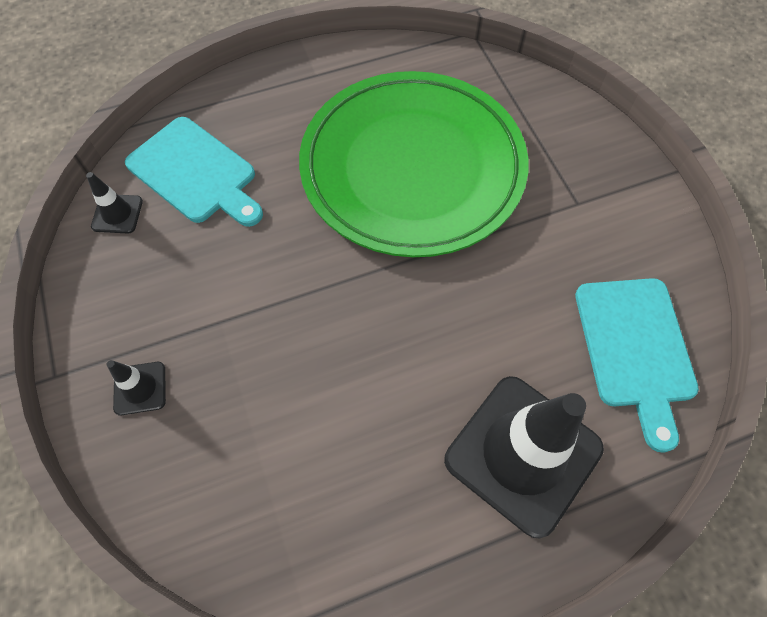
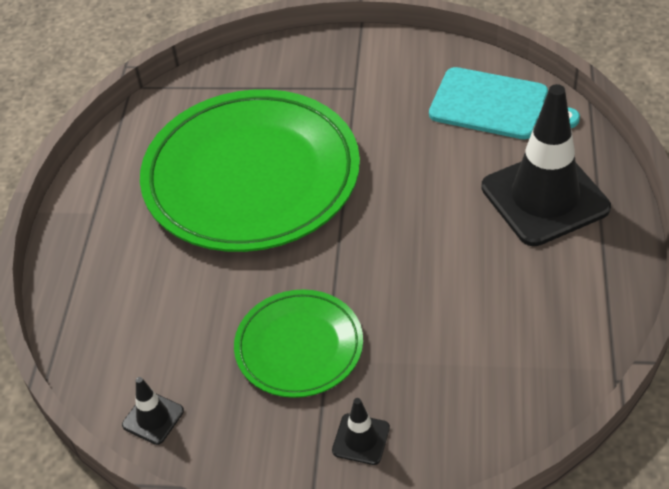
camera: 60 degrees left, 15 degrees down
(195, 173) = (147, 339): turquoise cutting board -> none
(228, 292) = (299, 347): none -> green plate

